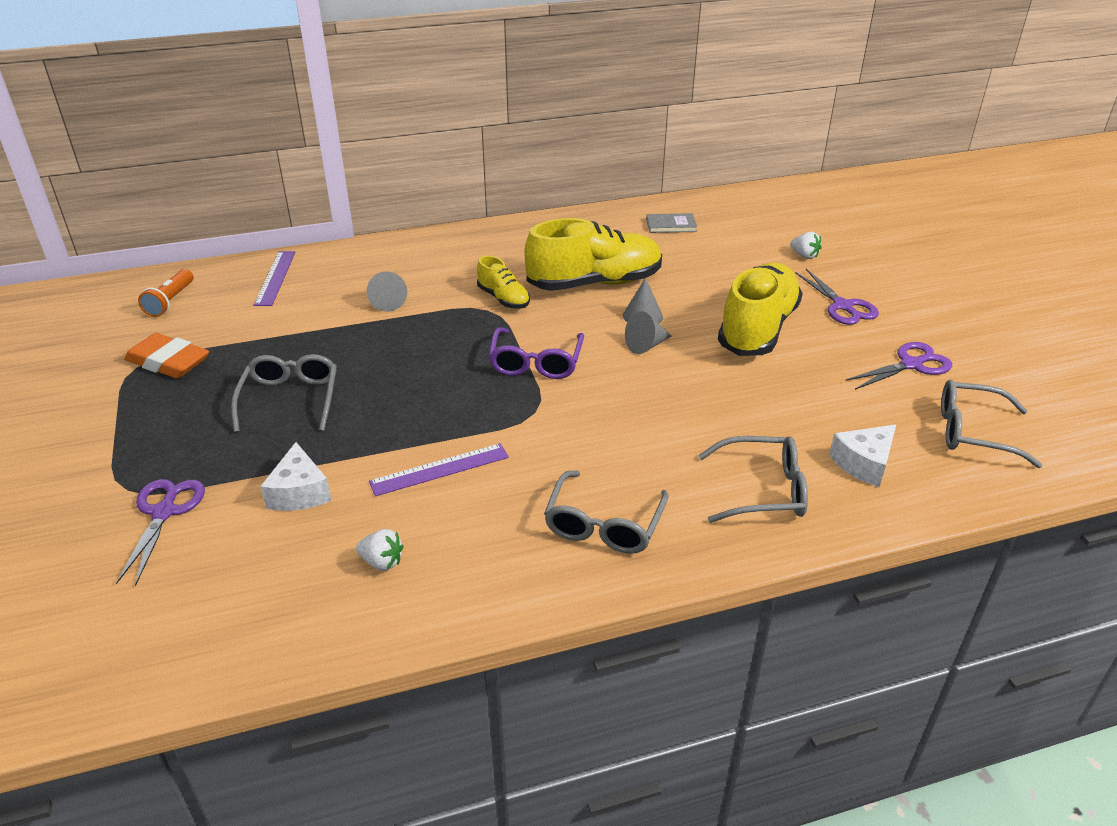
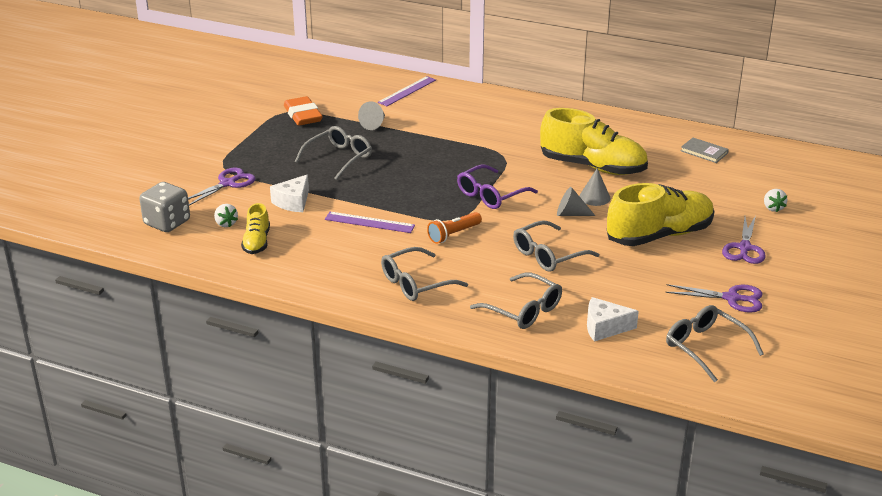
camera: 40 degrees right, 5 degrees down
(130, 631) = (167, 223): none -> grey dice
(170, 301) = (338, 83): orange flashlight -> orange flashlight (453, 234)
(382, 562) = (293, 247): white strawberry -> white strawberry (226, 224)
(388, 302) = (452, 129): grey cone -> grey cone (374, 124)
(503, 299) = (522, 153): yellow shoe -> yellow shoe (257, 242)
(691, 406) = (548, 255): none -> grey glasses

